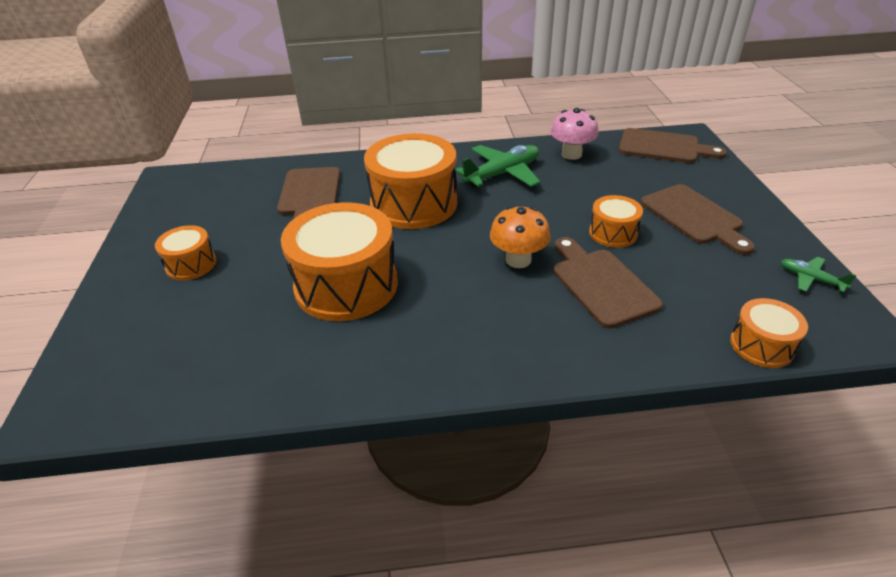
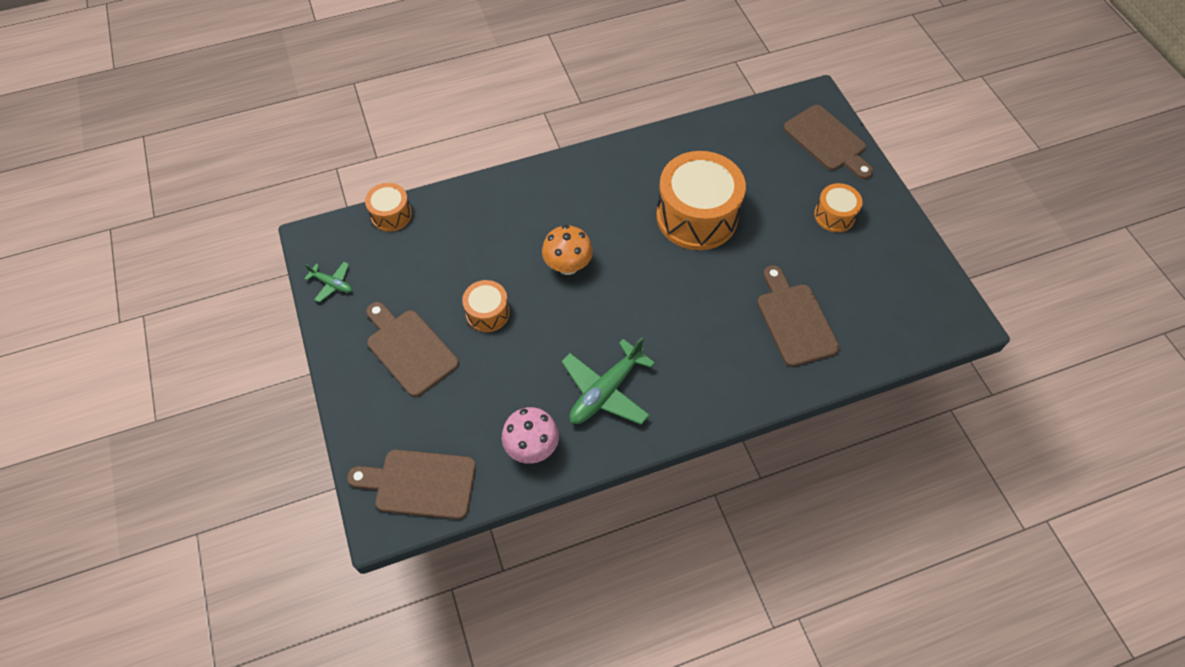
camera: 165 degrees right, 20 degrees up
(414, 203) = (683, 324): orange drum -> none
(601, 284) = (499, 251): brown cutting board -> brown cutting board (827, 141)

